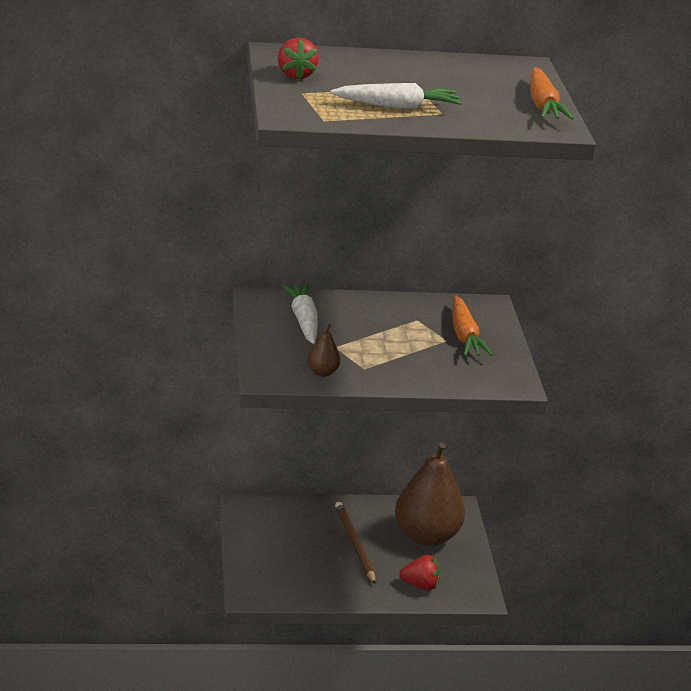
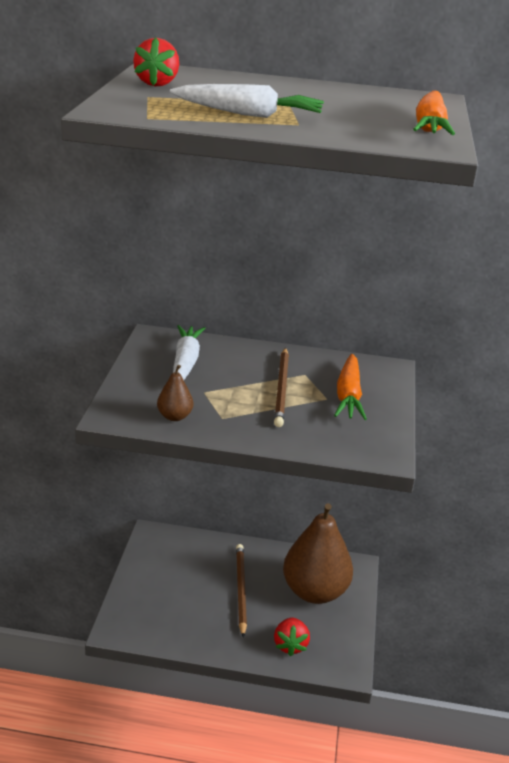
camera: 15 degrees right, 0 degrees up
(403, 336) = (281, 389): none -> brown pencil
(420, 585) = (290, 645): red strawberry -> red strawberry turned 75 degrees clockwise

